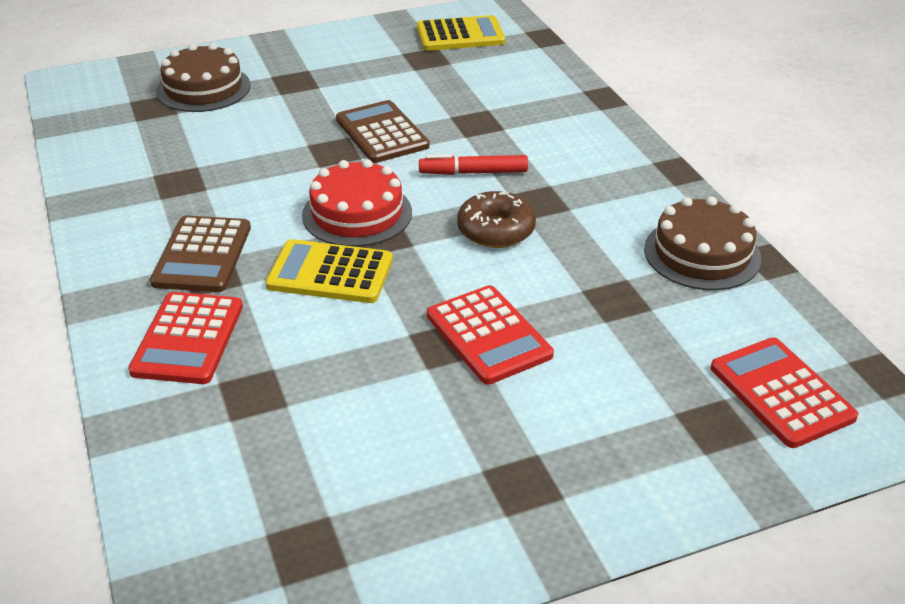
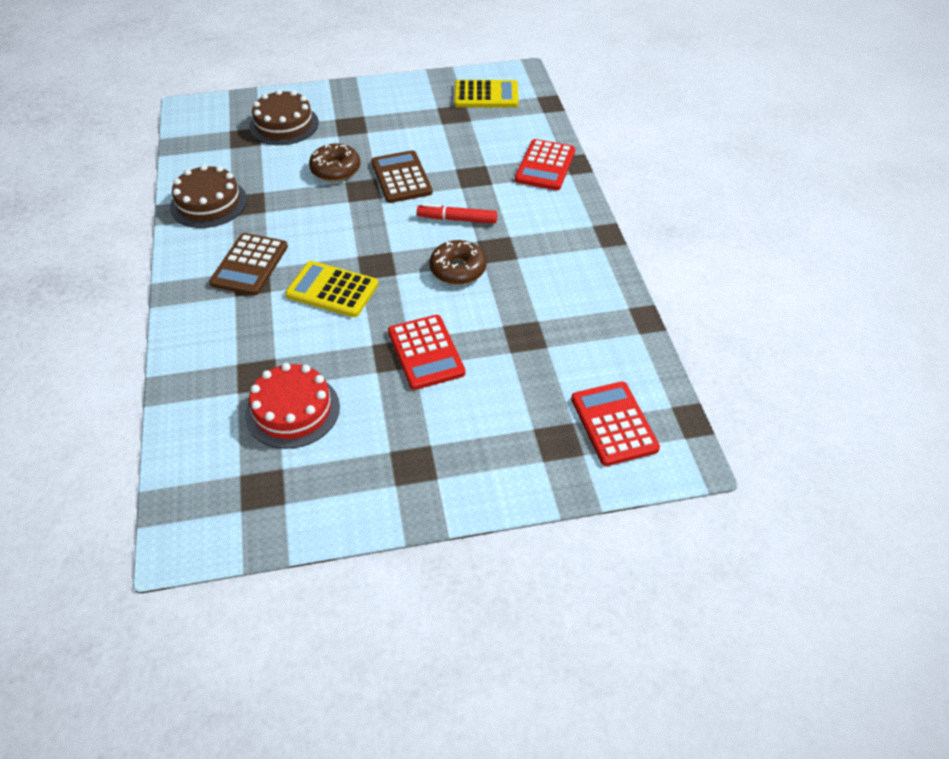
camera: 10 degrees right, 10 degrees up
(188, 339) = (225, 329): red calculator -> red calculator (545, 166)
(289, 132) = (335, 169): none -> brown donut
(357, 213) = (364, 244): red cake -> red cake (292, 410)
(702, 254) = (600, 307): brown cake -> brown cake (208, 203)

